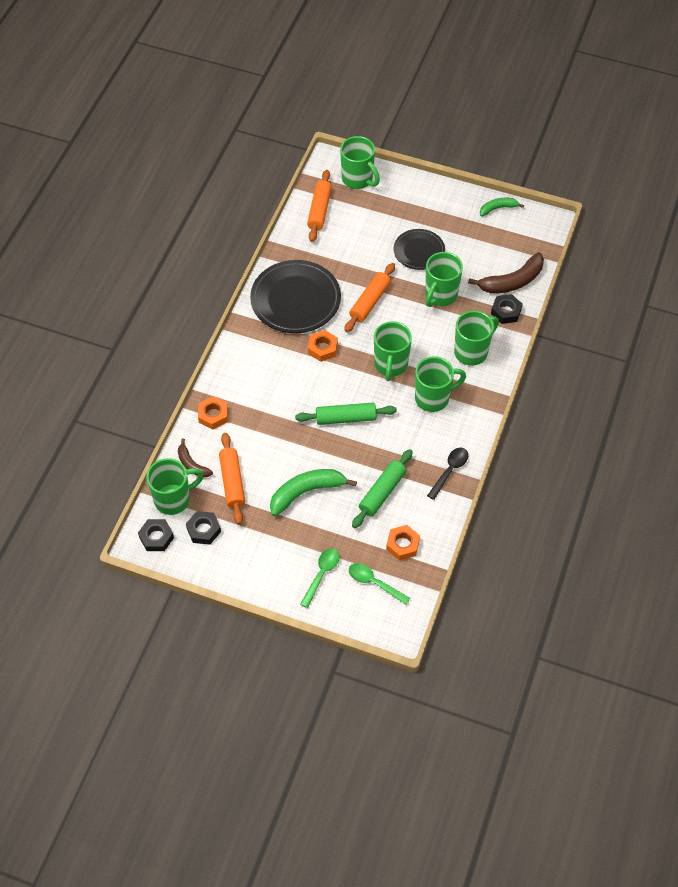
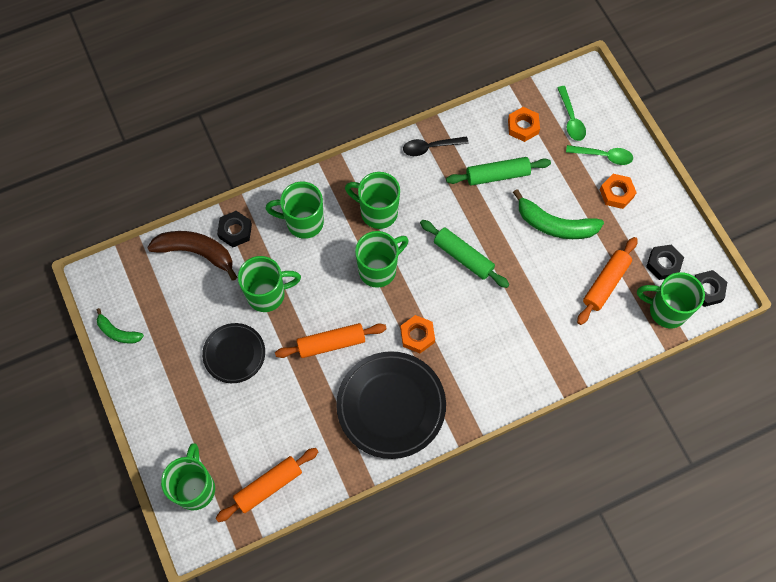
camera: 135 degrees left, 10 degrees up
(192, 464) = (625, 327): brown banana -> none
(213, 415) = (568, 356): orange nut -> orange nut (616, 193)
(321, 574) = (603, 156): green spoon -> green spoon turned 150 degrees counterclockwise

